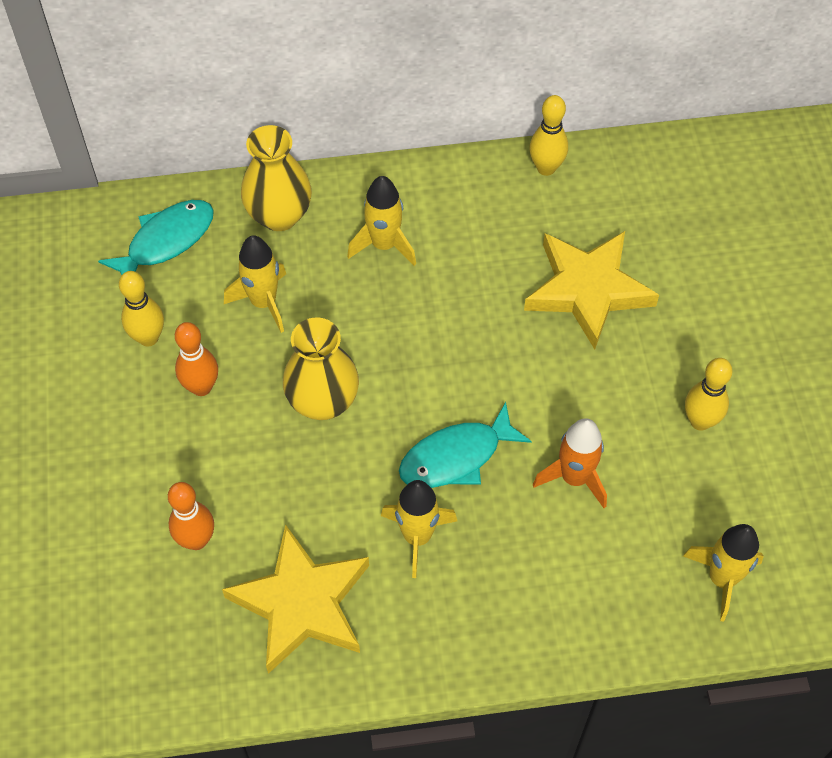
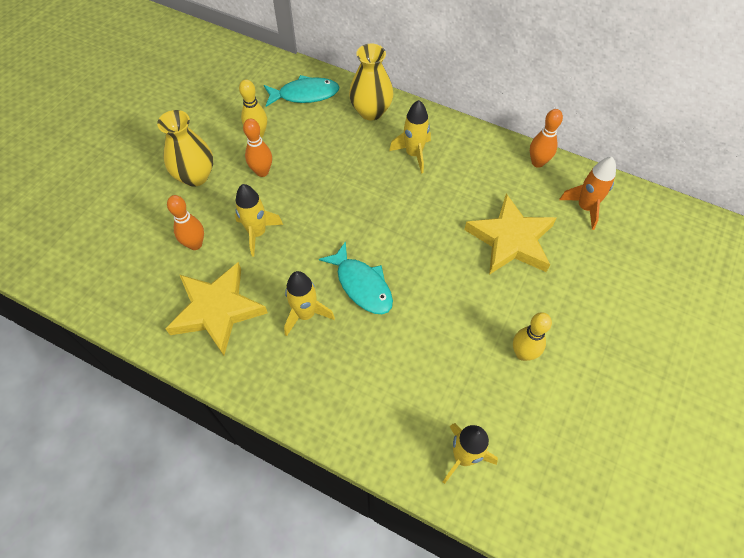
camera: 35 degrees right, 0 degrees up
(263, 302) = (327, 148): yellow rocket -> yellow rocket (257, 233)
(323, 402) = (315, 214): yellow vase -> yellow vase (195, 176)
(456, 457) = (362, 285): turquoise fish -> turquoise fish turned 135 degrees counterclockwise
(546, 168) = (537, 162): yellow bowling pin -> orange bowling pin
(574, 478) = (419, 338): orange rocket -> orange rocket (585, 207)

